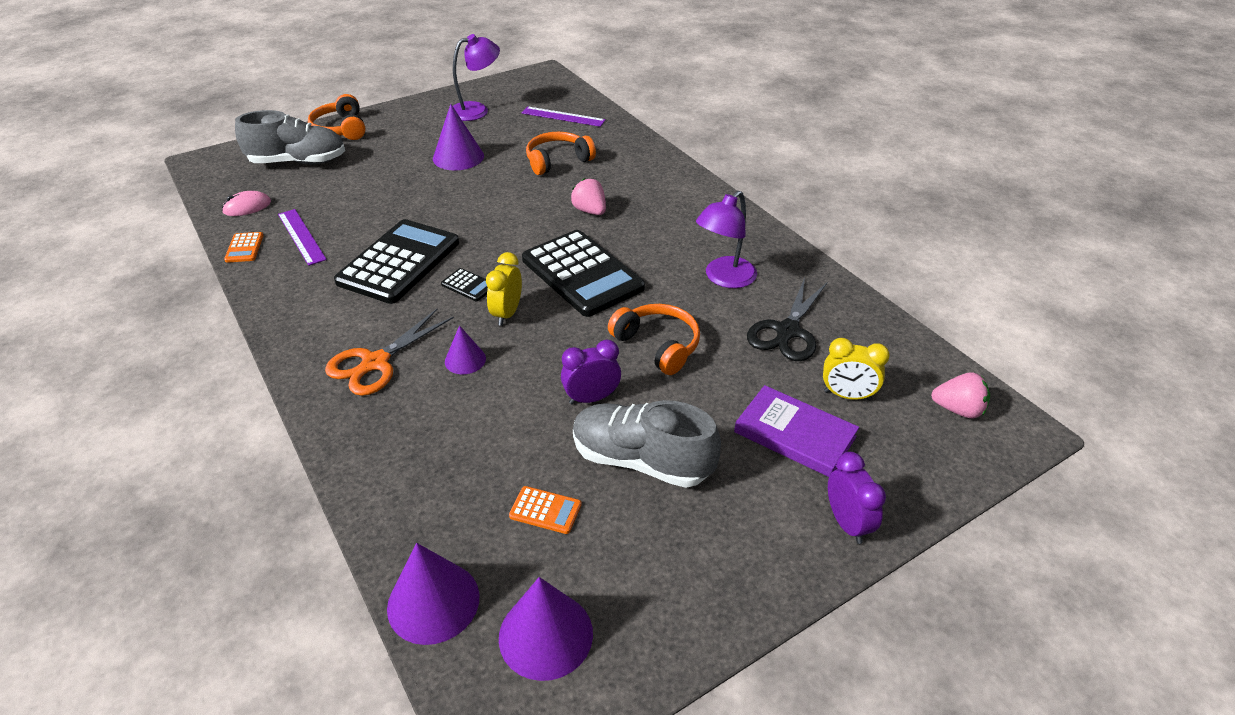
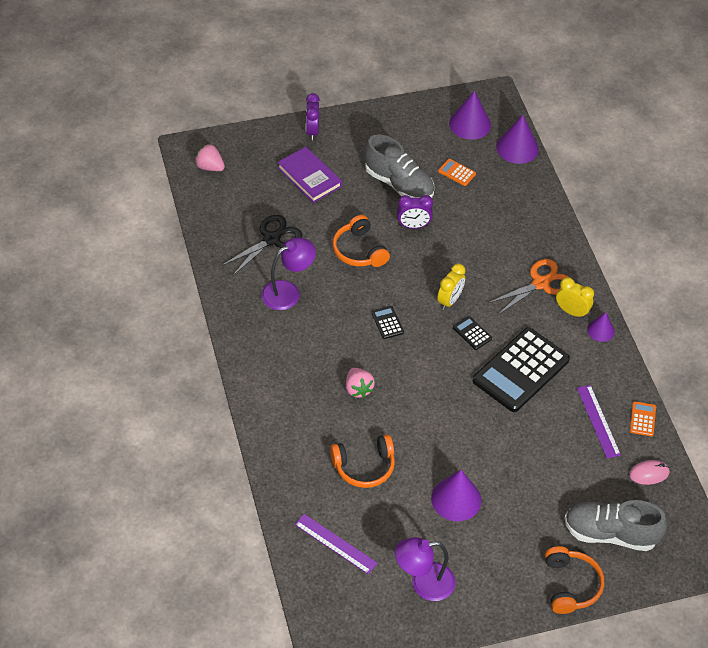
camera: 165 degrees left, 10 degrees up
(465, 360) = (484, 271): purple cone -> purple cone (600, 330)
(582, 274) = (387, 322): black calculator -> black calculator, size x0.41
(847, 395) = (265, 190): yellow clock -> yellow clock (571, 312)

